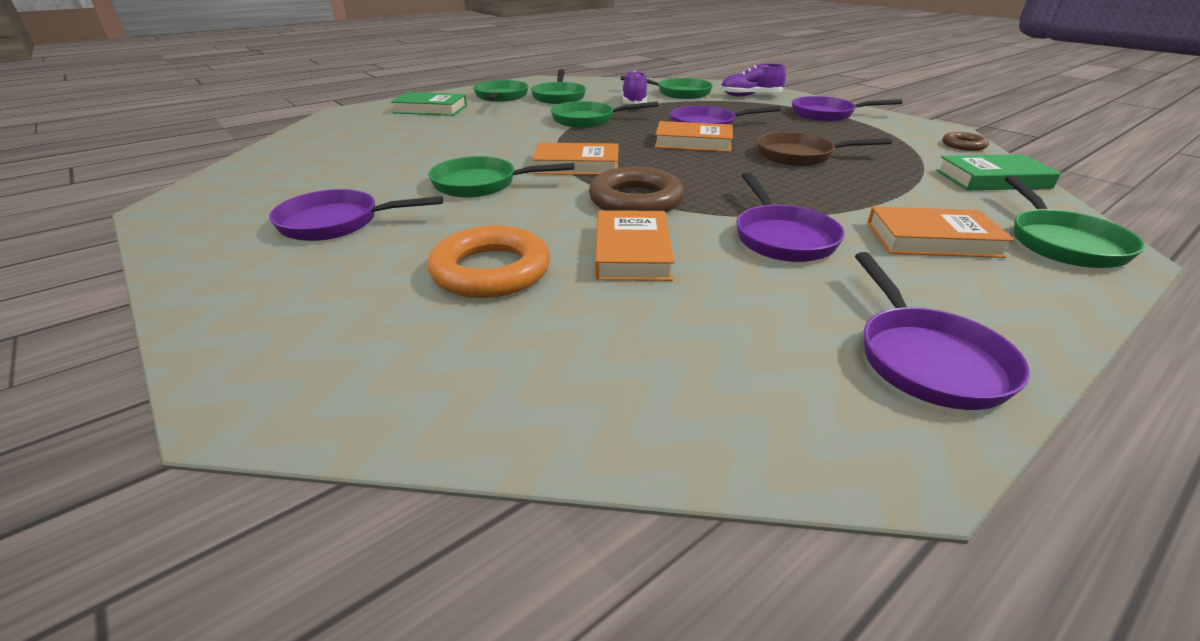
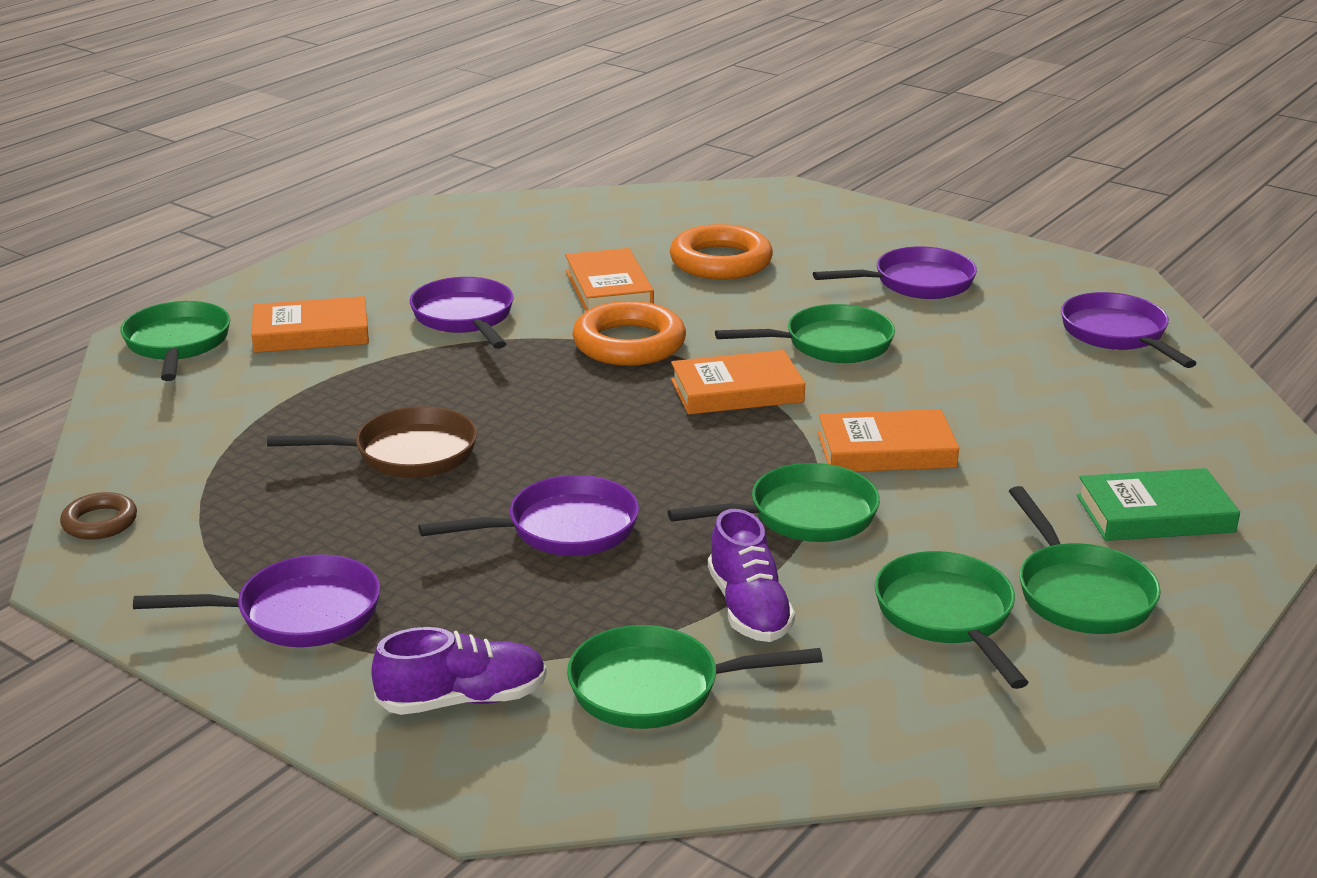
camera: 165 degrees right, 5 degrees down
(635, 200) = (629, 344): brown ring -> orange ring
(693, 142) = (581, 468): orange book -> orange book (886, 450)
(926, 359) = (387, 246): purple pan -> purple pan (1117, 334)
(992, 179) = (145, 436): green book -> none

